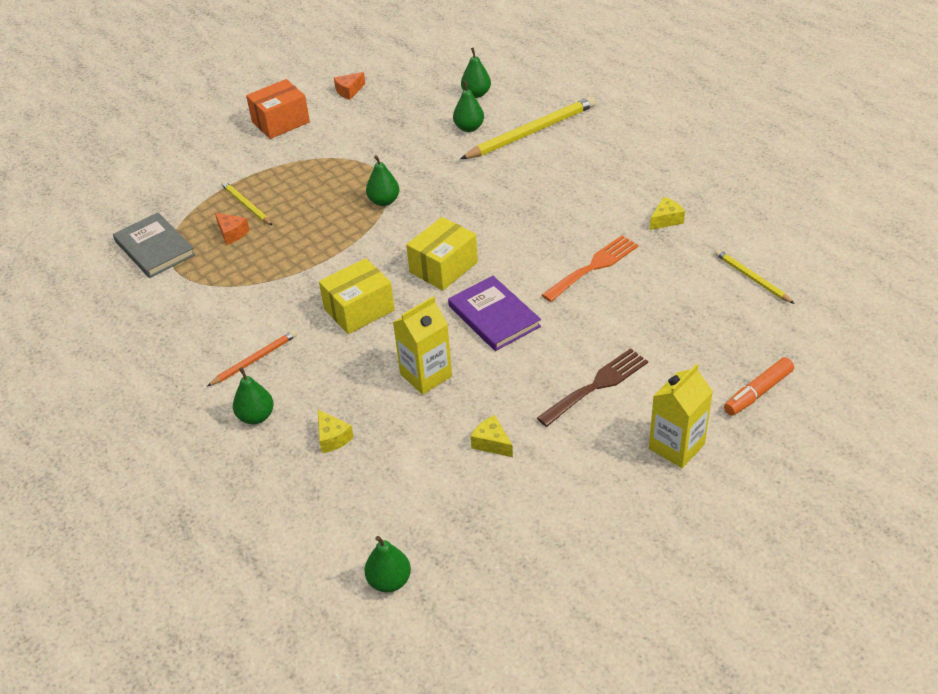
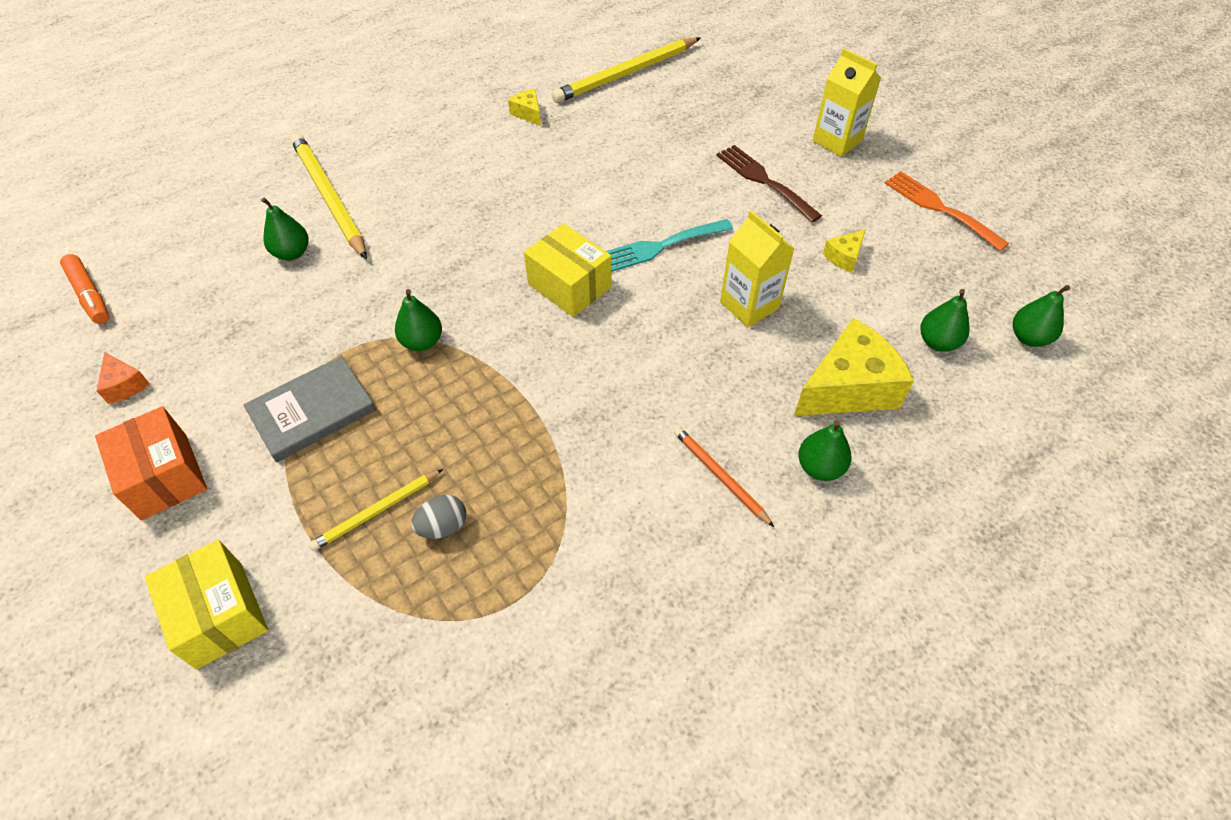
camera: 90 degrees left, 10 degrees up
(154, 248) = (452, 643): grey book -> grey book (312, 411)
(232, 233) = (443, 526): orange cheese -> grey egg
(332, 438) = (848, 388): yellow cheese -> yellow cheese, size x2.16
(359, 309) = (635, 366): yellow box -> yellow box (219, 615)
(476, 94) = (216, 243): green pear -> green pear (937, 342)
(494, 316) = (659, 247): purple book -> turquoise fork
(593, 267) = (591, 168): orange fork -> orange fork (939, 208)
(752, 278) = (626, 74): yellow pencil -> yellow pencil, size x1.87
(758, 392) = (771, 90): orange marker -> orange marker (90, 295)

